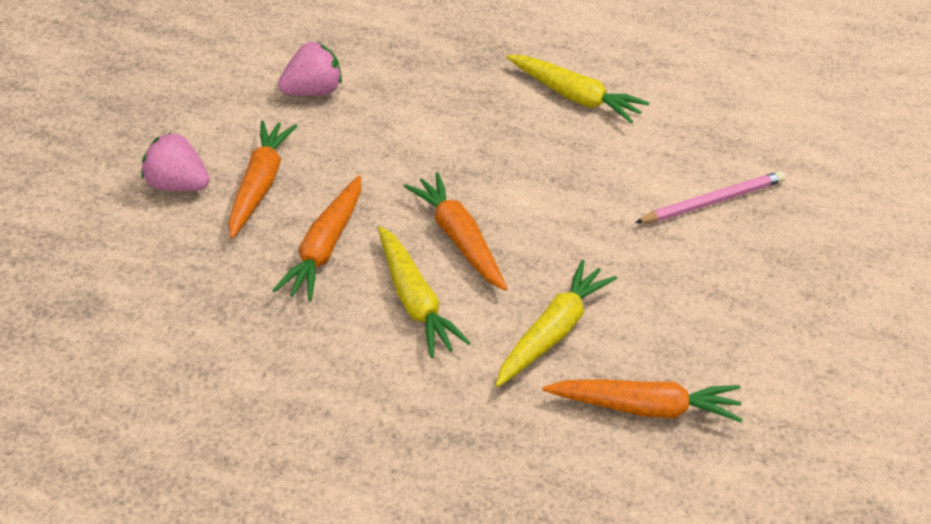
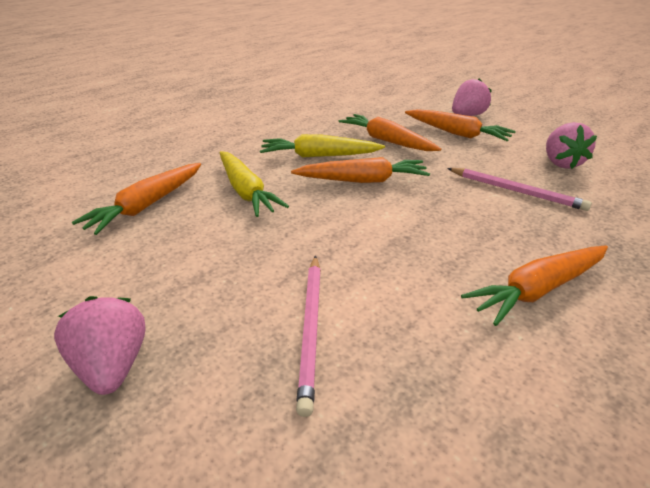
camera: 115 degrees right, 10 degrees down
(409, 119) = (516, 191): none -> pink pencil
(575, 96) = (537, 289): yellow carrot -> orange carrot
(831, 289) = (113, 365): none -> pink strawberry

